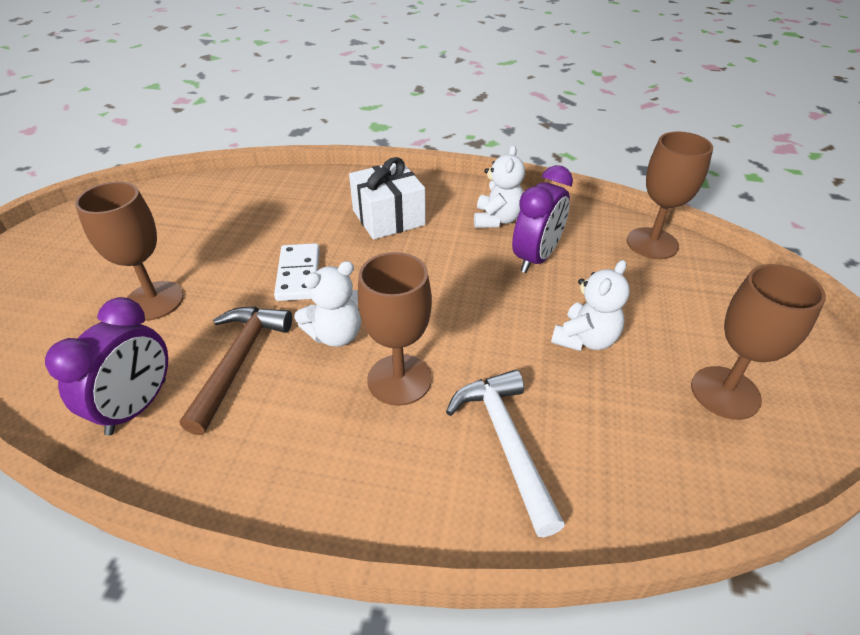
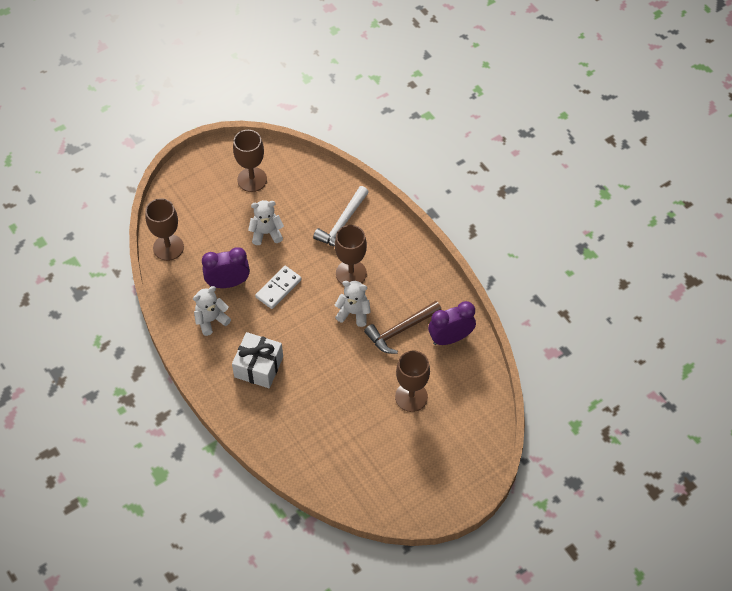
camera: 135 degrees left, 15 degrees up
(298, 274) = (338, 361): white domino -> white domino (278, 288)

